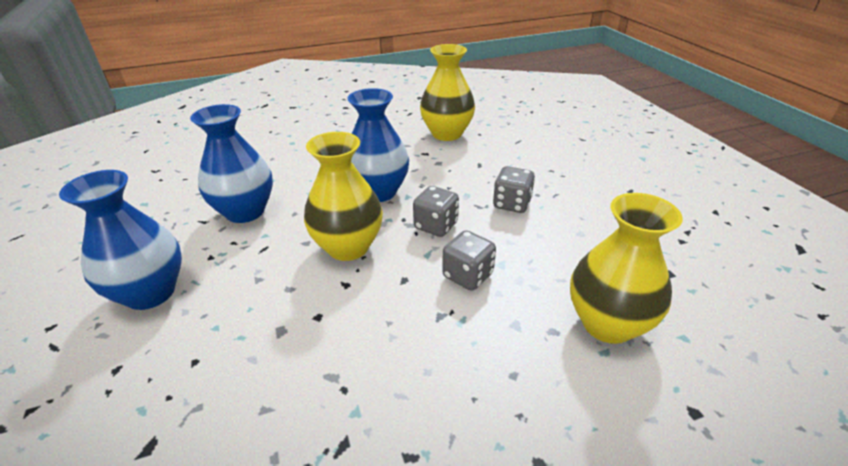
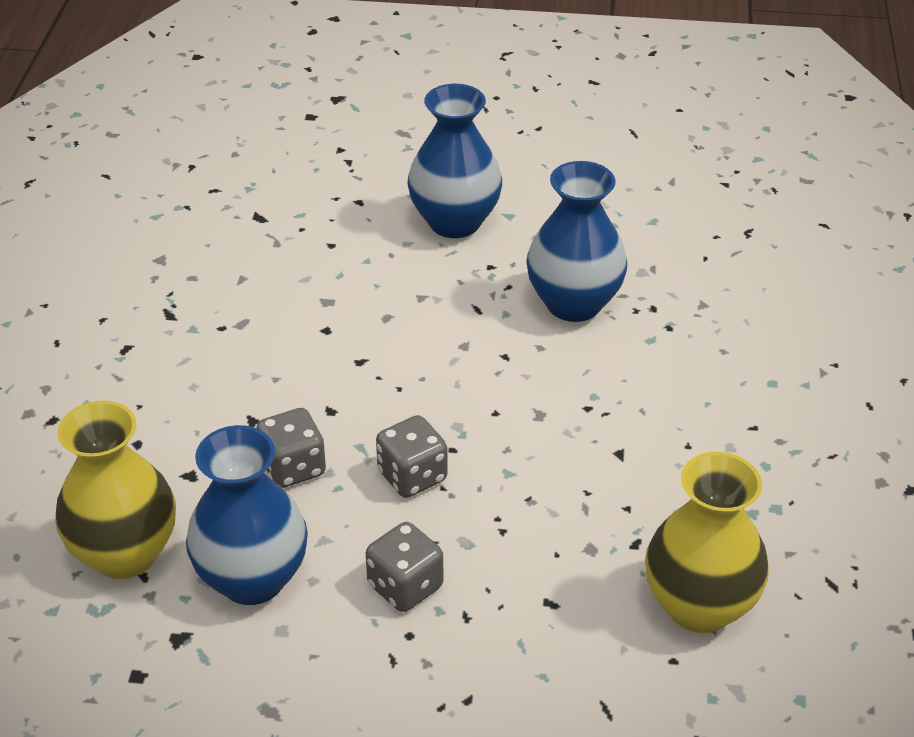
camera: 115 degrees right, 5 degrees up
(348, 247) = (427, 379): yellow vase -> none
(378, 192) = (541, 443): blue vase -> blue vase (252, 579)

